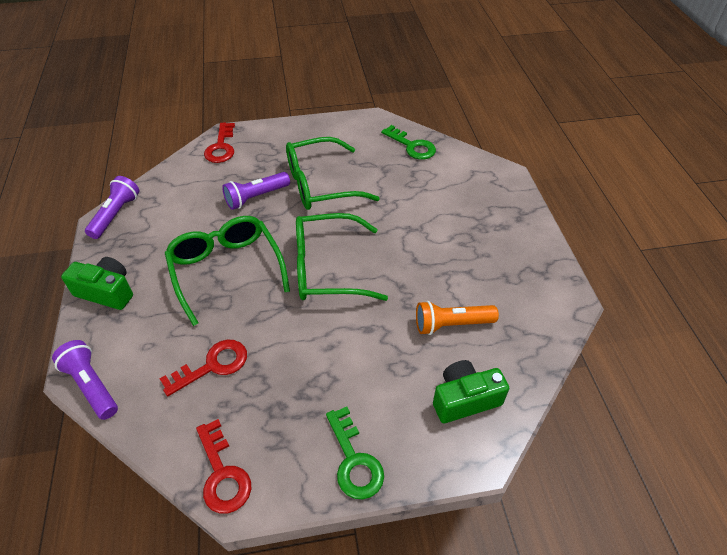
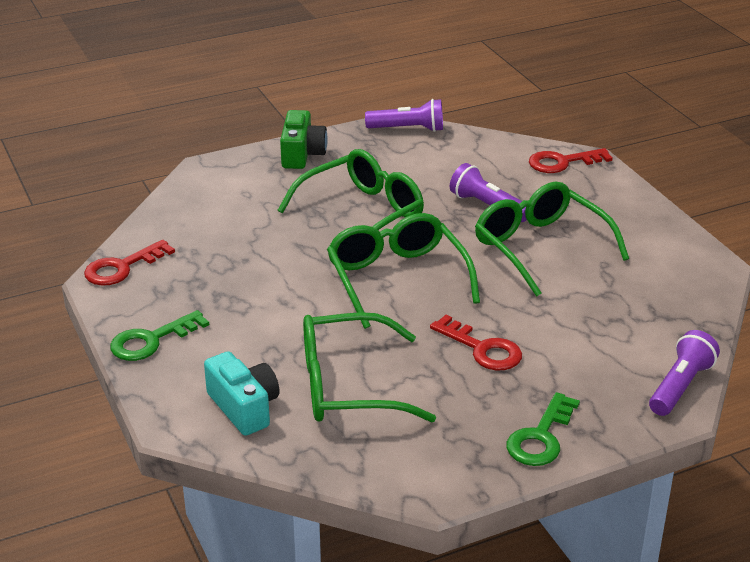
camera: 75 degrees right, 15 degrees down
(91, 385) = (193, 178): purple flashlight -> purple flashlight (680, 386)
(212, 366) = (235, 235): red key -> red key (482, 349)
(412, 146) = (677, 310): green key -> green key (541, 437)
(451, 324) = (349, 386): orange flashlight -> green glasses
(465, 399) = (244, 407): green camera -> turquoise camera

